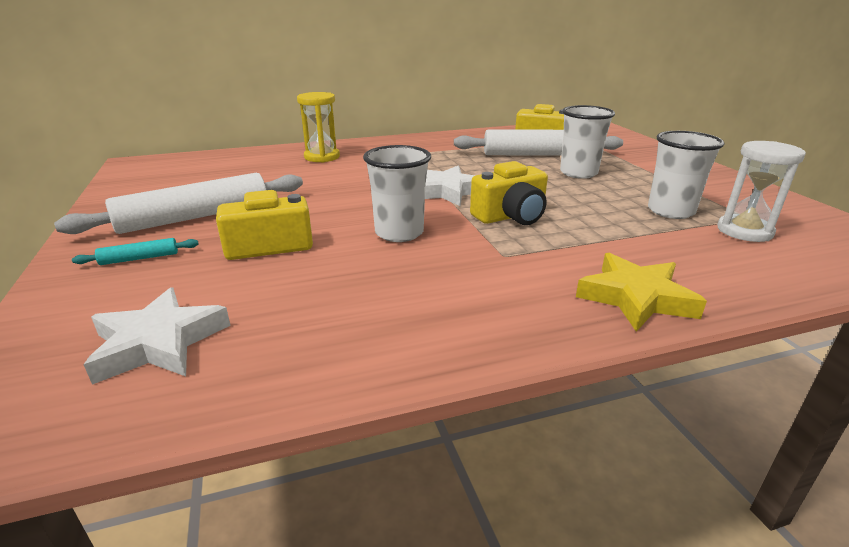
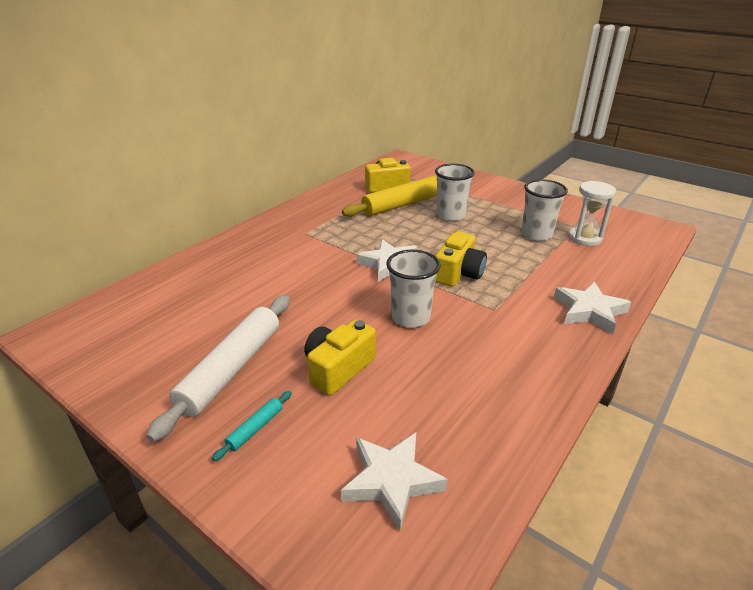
camera: 35 degrees left, 5 degrees up
(322, 157) = (238, 260): yellow hourglass -> none
(536, 154) = (402, 204): white rolling pin -> yellow rolling pin
(636, 298) = (589, 311): yellow star -> white star

